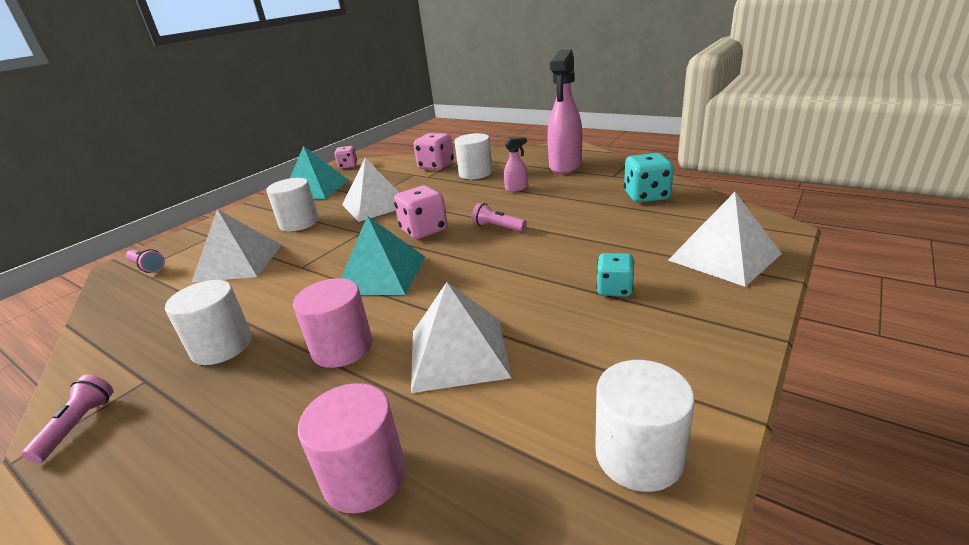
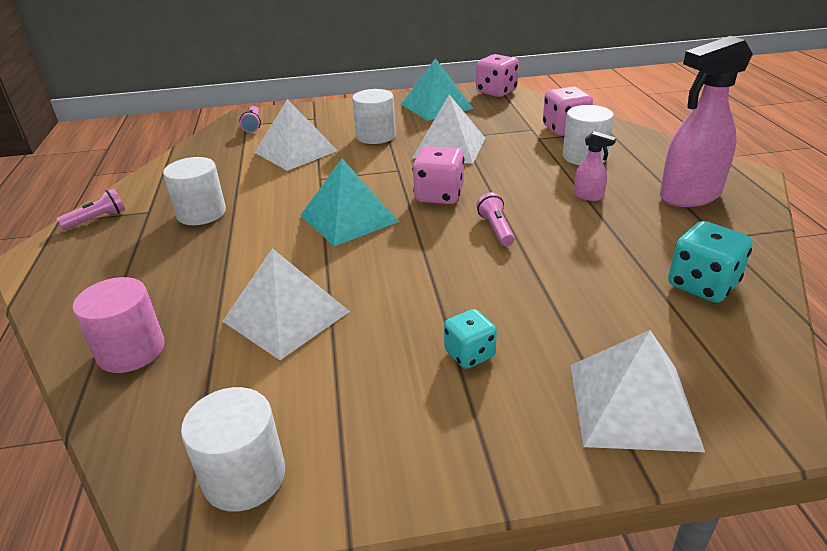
camera: 45 degrees right, 5 degrees up
(342, 348) = (243, 260): pink cylinder -> none
(348, 166) = (496, 92): pink dice -> pink dice, size x1.56

